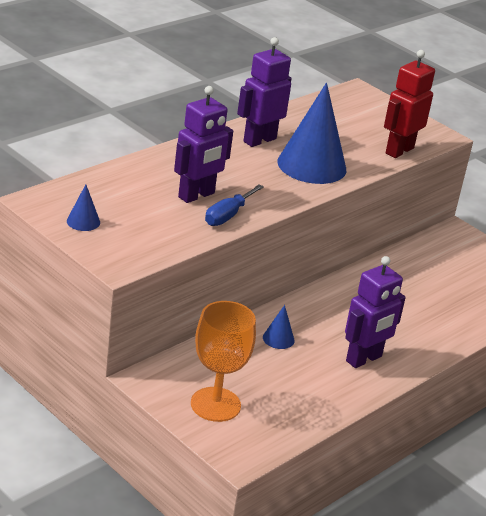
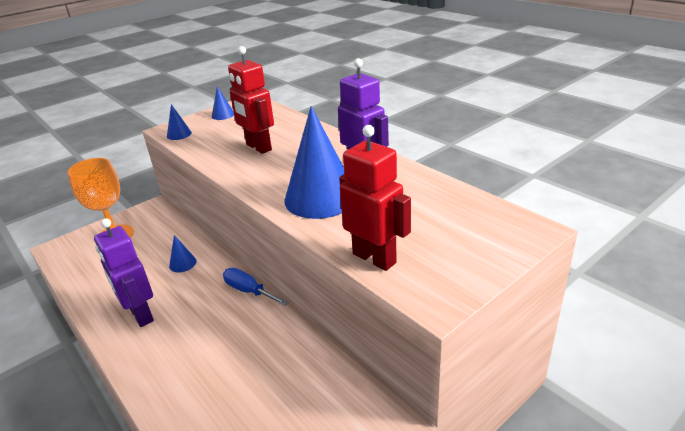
camera: 100 degrees right, 0 degrees up
(141, 254) = (179, 134): none -> blue cone
(196, 195) = (258, 147): purple robot -> red robot
(228, 215) = (227, 161): blue screwdriver -> blue screwdriver (249, 291)

